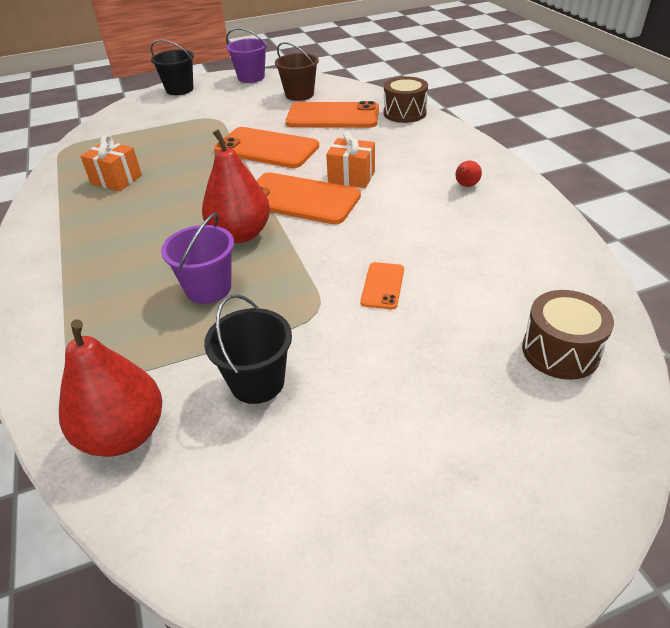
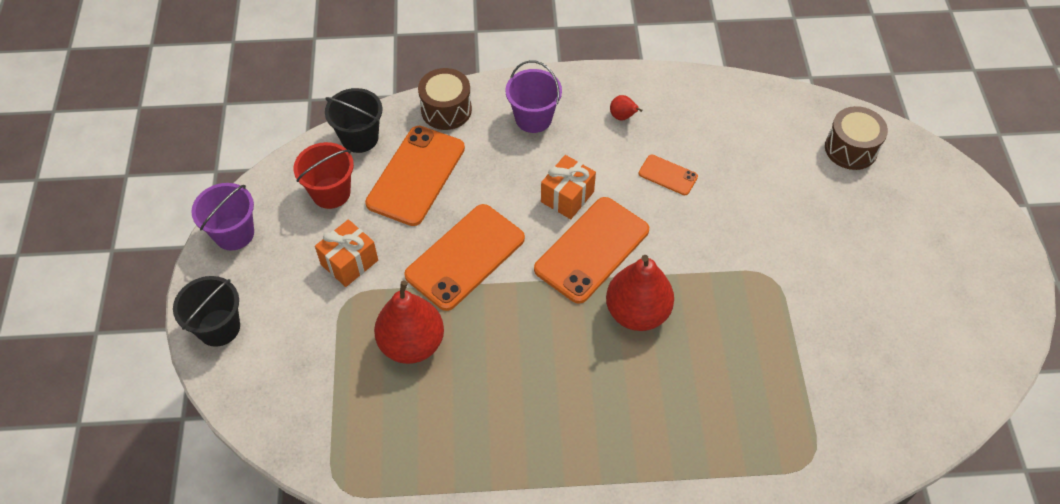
camera: 75 degrees left, 15 degrees up
(116, 180) = (468, 423): orange gift -> orange gift (349, 262)
(124, 434) = (875, 429): red pear -> red pear (412, 344)
(208, 288) = (716, 351): purple bucket -> purple bucket (533, 118)
(257, 382) = (841, 334): black bucket -> black bucket (359, 138)
(299, 94) = (331, 193): brown bucket -> red bucket
(383, 286) = (751, 224): orange phone -> orange phone (668, 175)

